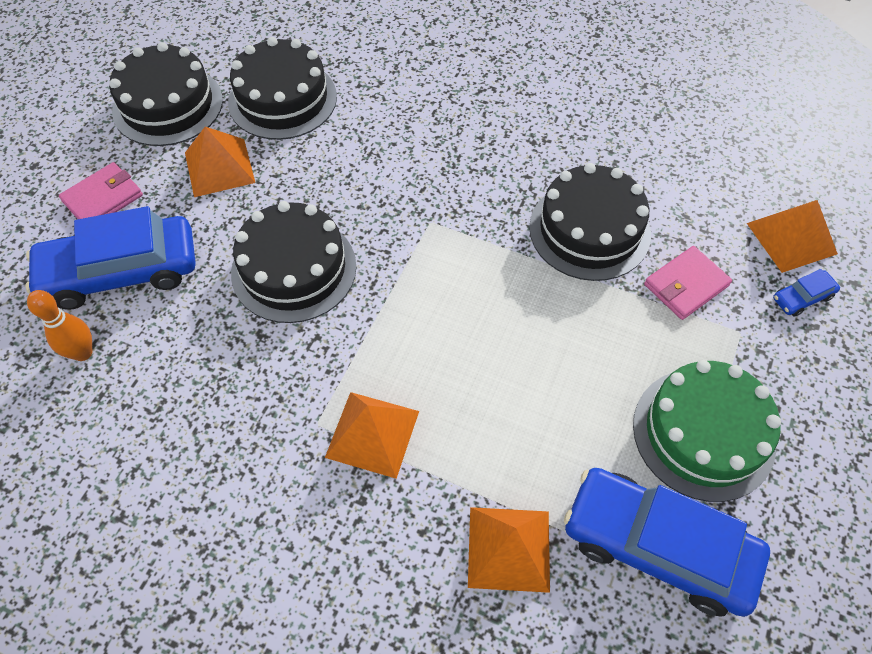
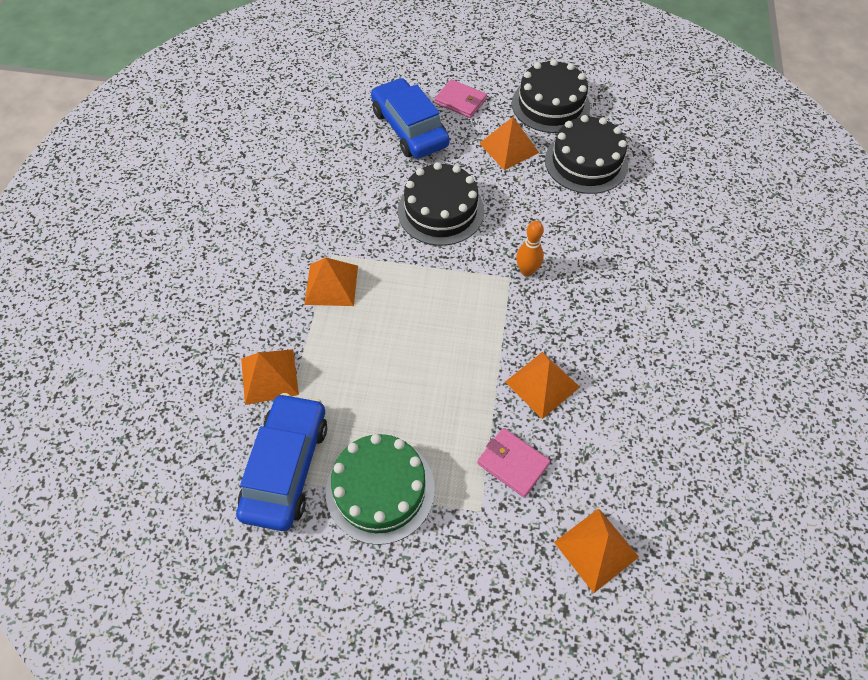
camera: 75 degrees right, 0 degrees up
(83, 353) = (349, 132): orange bowling pin -> orange bowling pin (527, 271)
(589, 230) = (542, 384): black cake -> orange pyramid
(802, 297) = (532, 561): blue car -> none

